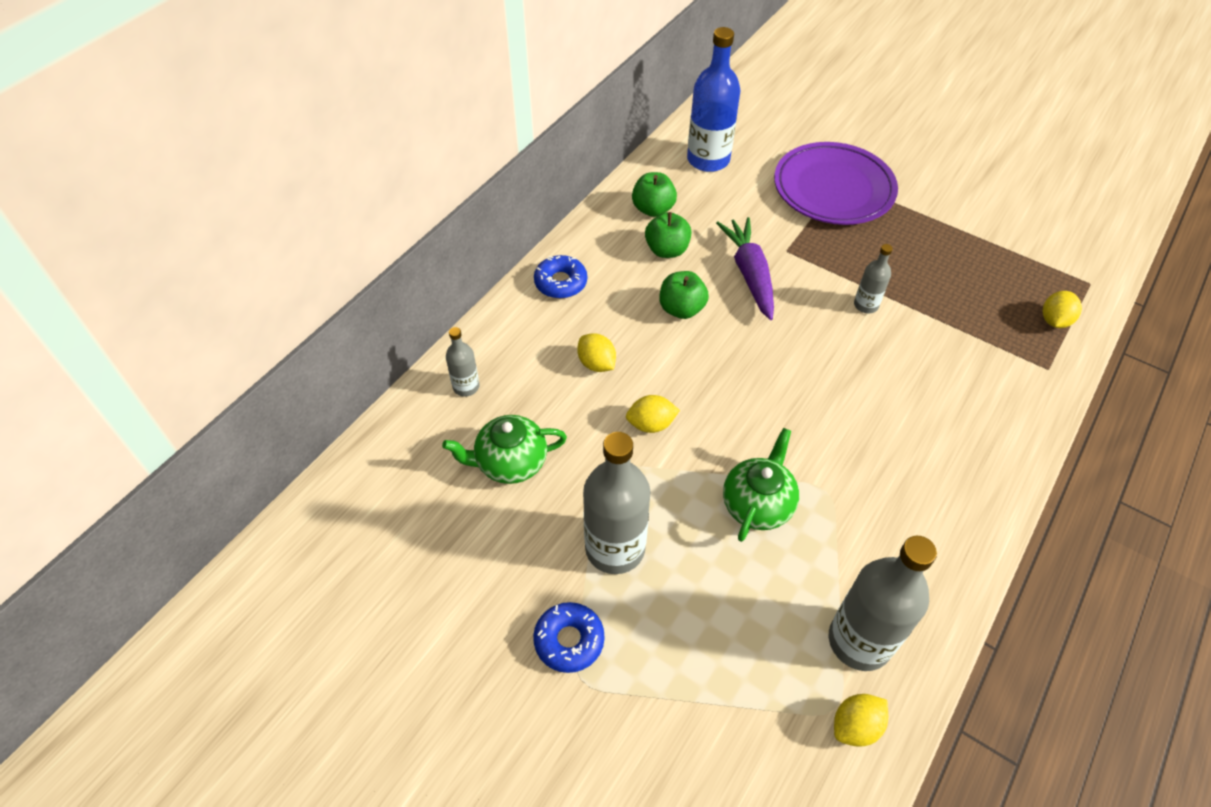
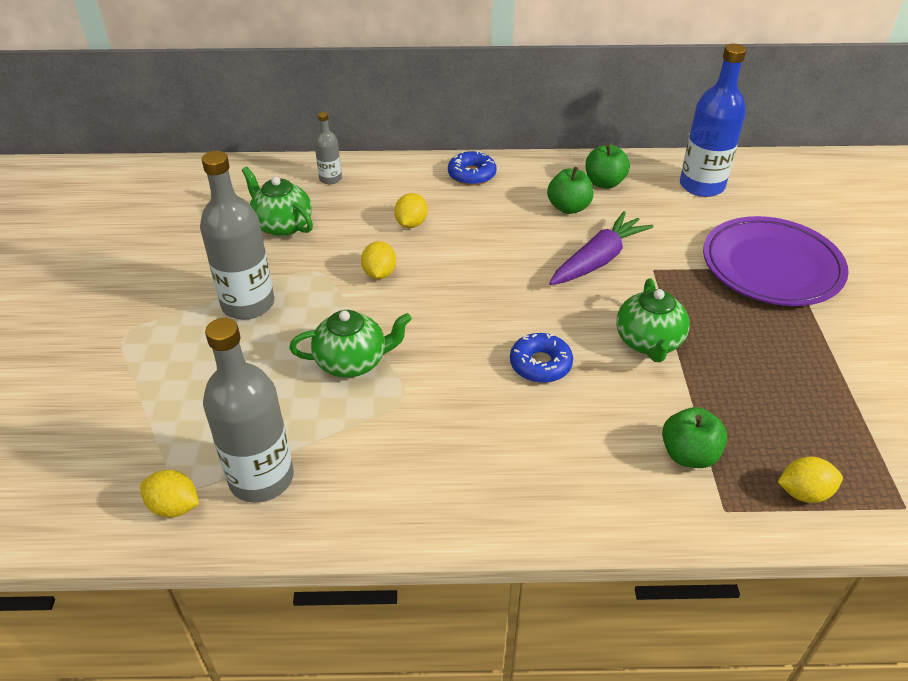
camera: 55 degrees right, 10 degrees down
(569, 640) = (153, 316): blue donut -> blue donut (540, 364)
(651, 424) = (379, 273): yellow lemon -> yellow lemon turned 45 degrees clockwise
(681, 309) = (514, 240): green apple -> green apple (689, 455)
(865, 305) = (648, 342): grey bottle -> green teapot

